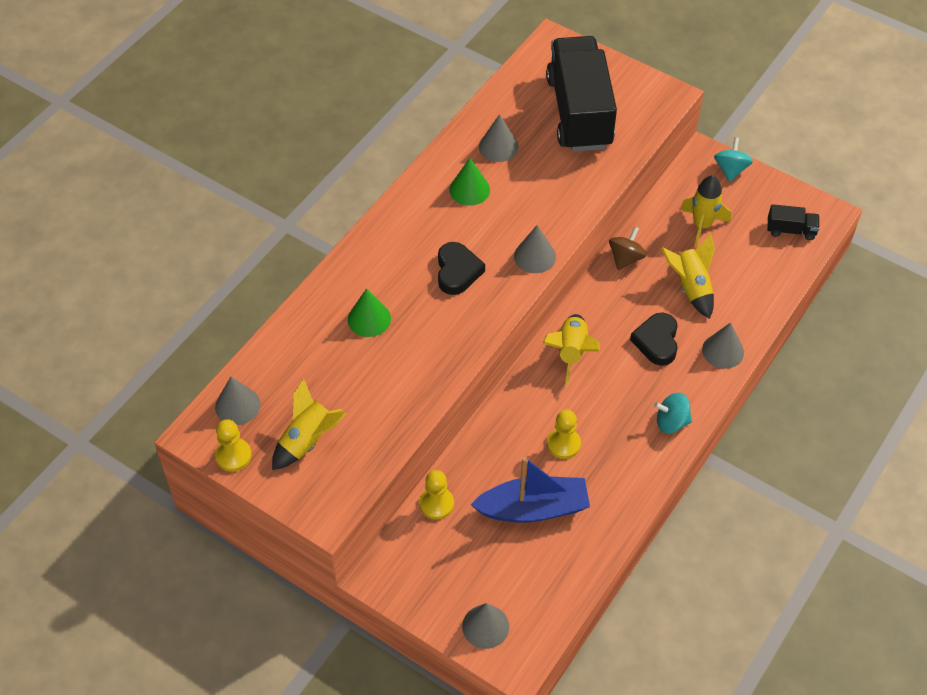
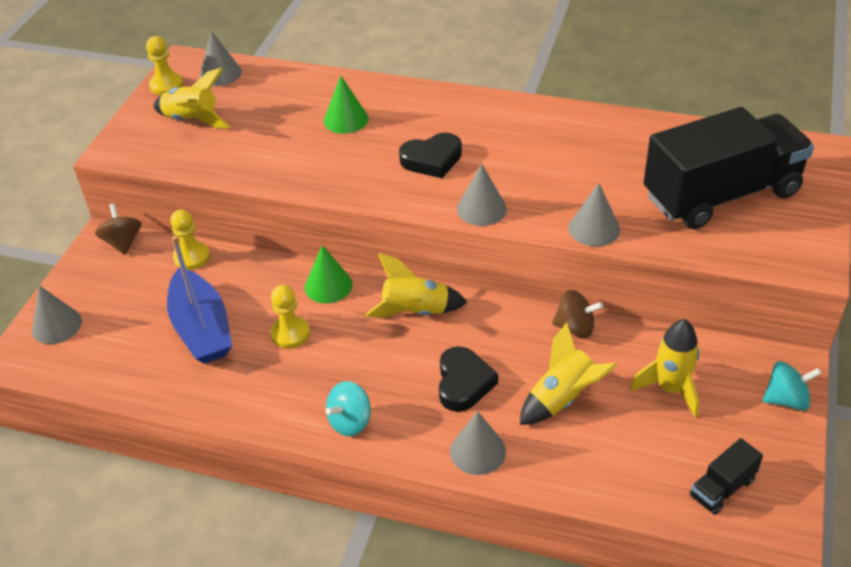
camera: 75 degrees right, 10 degrees down
(390, 560) = (123, 242): none -> brown spinning top
(469, 189) = (548, 142): green cone -> green cone (328, 286)
(498, 147) = (623, 147): grey cone -> grey cone (594, 228)
(657, 342) = (463, 383): black heart -> black heart turned 105 degrees clockwise
(671, 422) = (350, 422): turquoise spinning top -> turquoise spinning top turned 120 degrees counterclockwise
(791, 230) = (722, 488): black truck -> black truck turned 60 degrees clockwise

